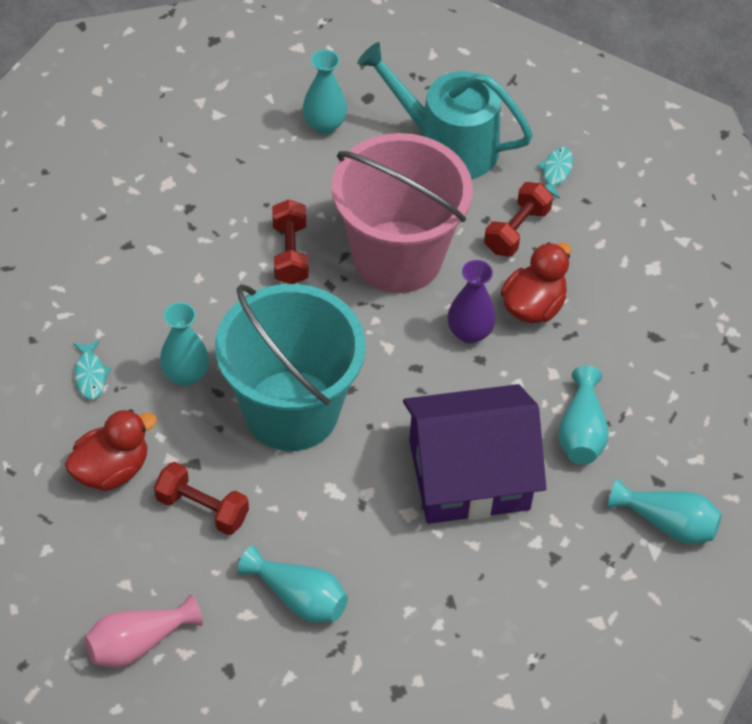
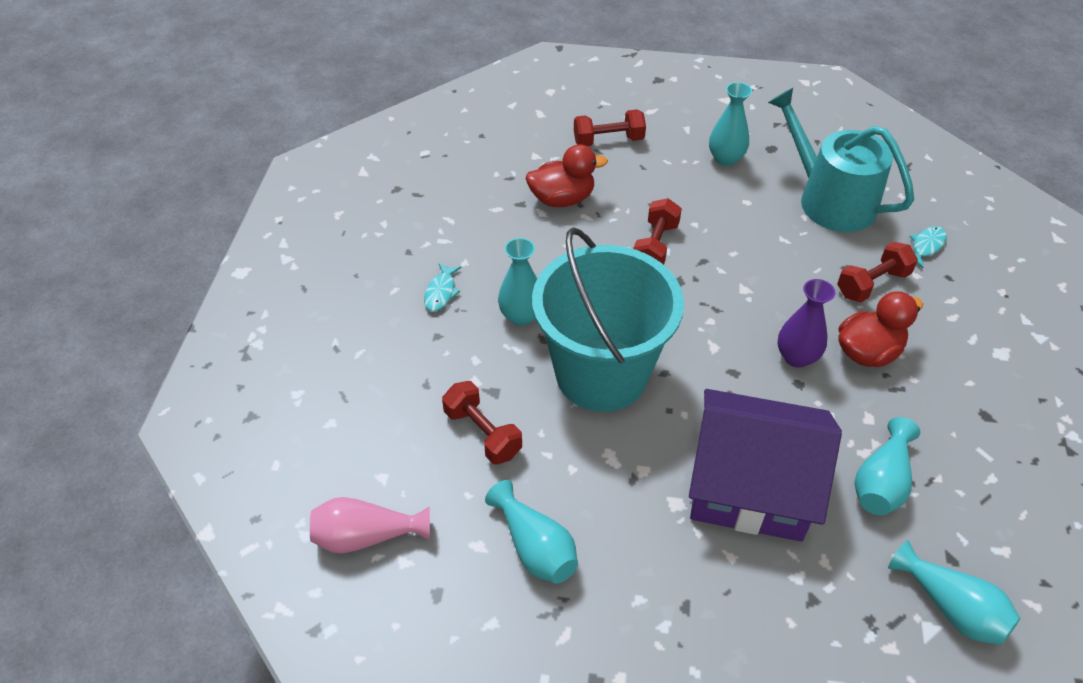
camera: 25 degrees right, 5 degrees down
(112, 469) = (420, 374): red duck -> red duck (562, 199)
(190, 137) = (608, 140): none -> red dumbbell
(397, 257) = (751, 275): pink bucket -> none

